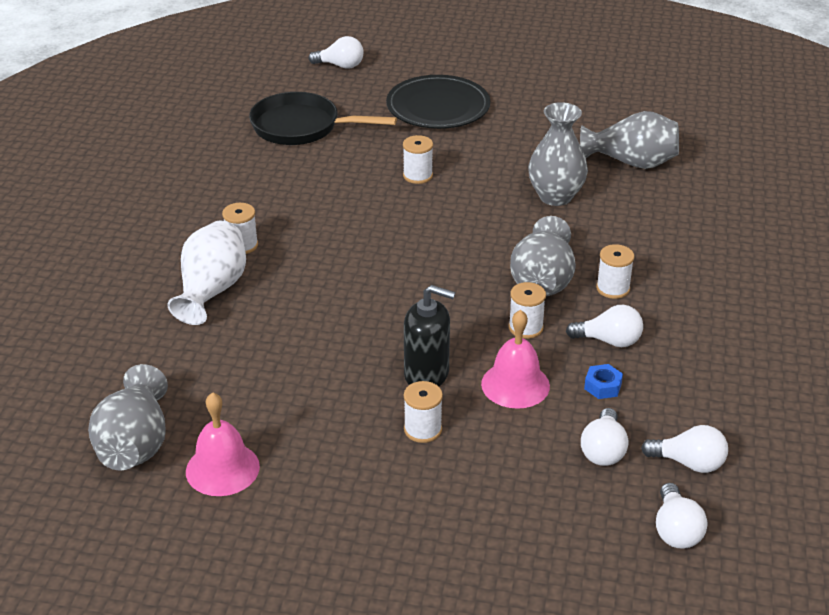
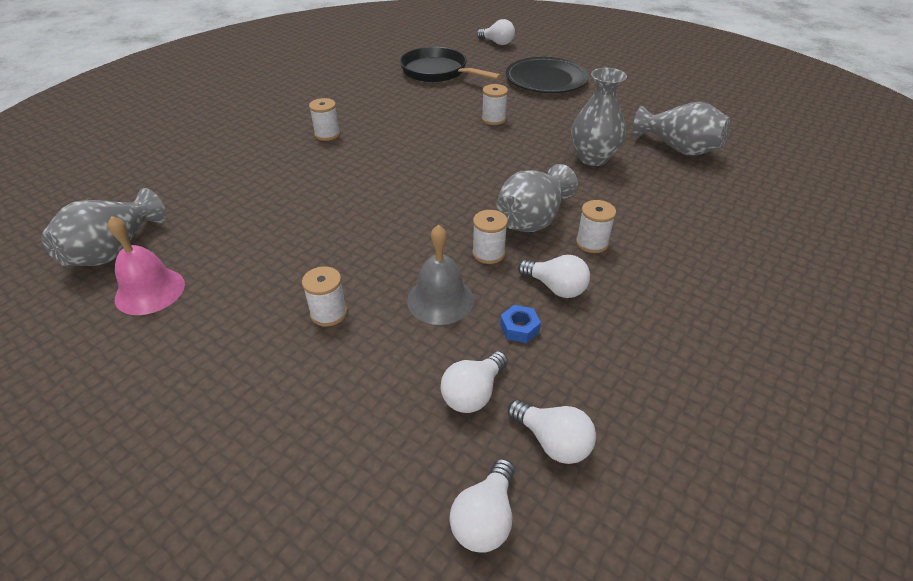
camera: 25 degrees right, 5 degrees up
(212, 290) = (277, 158): white vase -> none
(427, 374) = (373, 267): black soap dispenser -> none
(515, 384) = (440, 300): pink bell -> grey bell

